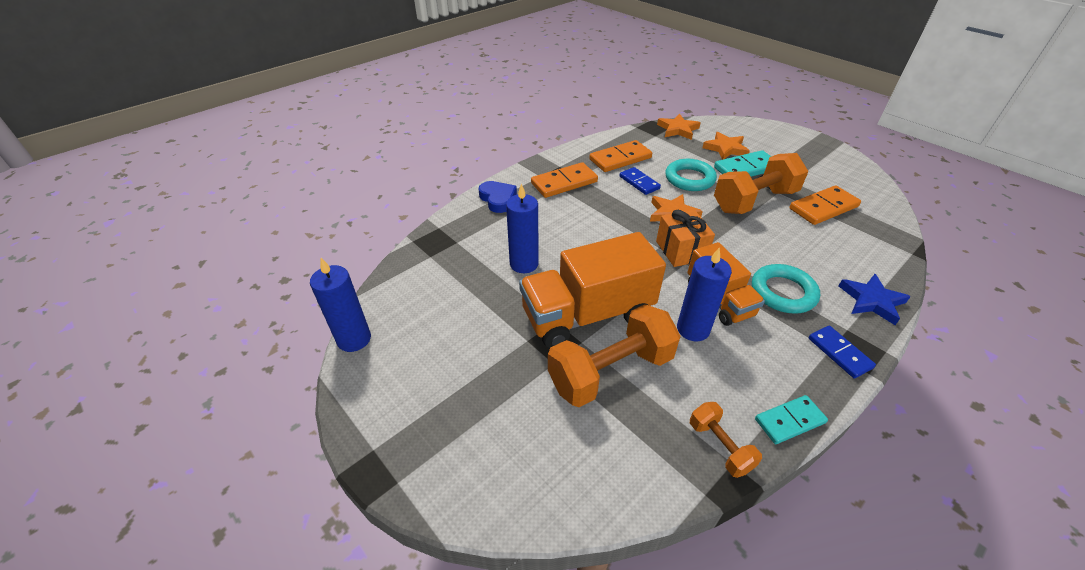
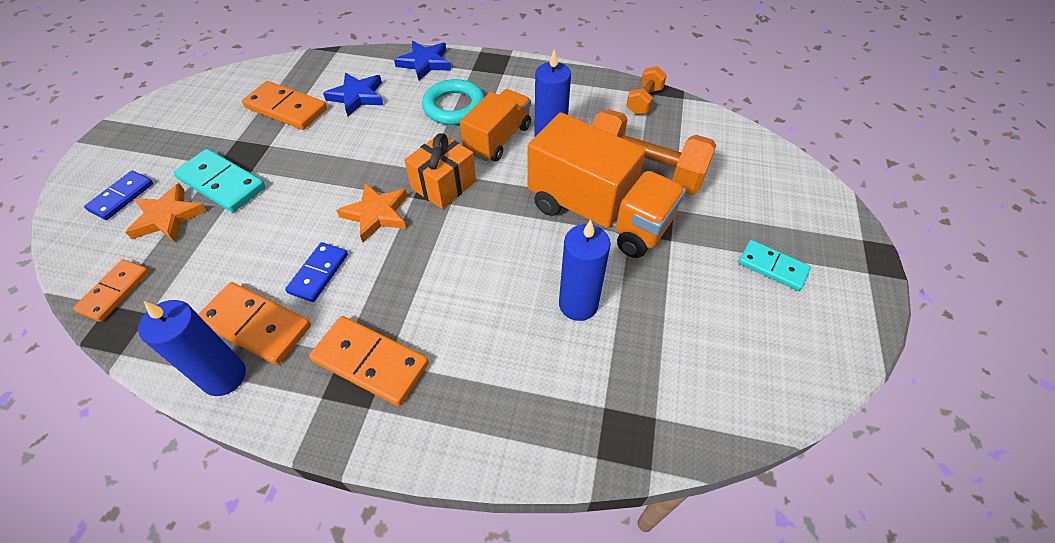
camera: 125 degrees left, 10 degrees up
(354, 339) = (827, 385): blue candle -> blue candle (224, 376)
(498, 199) = (473, 425): blue heart -> none
(678, 129) = (115, 291): orange star -> orange domino
(689, 179) = (279, 226): turquoise ring -> none
(754, 201) = (302, 158): orange dumbbell -> none
(789, 421) = (590, 78): turquoise domino -> turquoise domino (772, 267)
(826, 244) = (357, 96): none -> blue star
(839, 353) = (502, 69): blue domino -> blue domino (122, 197)

